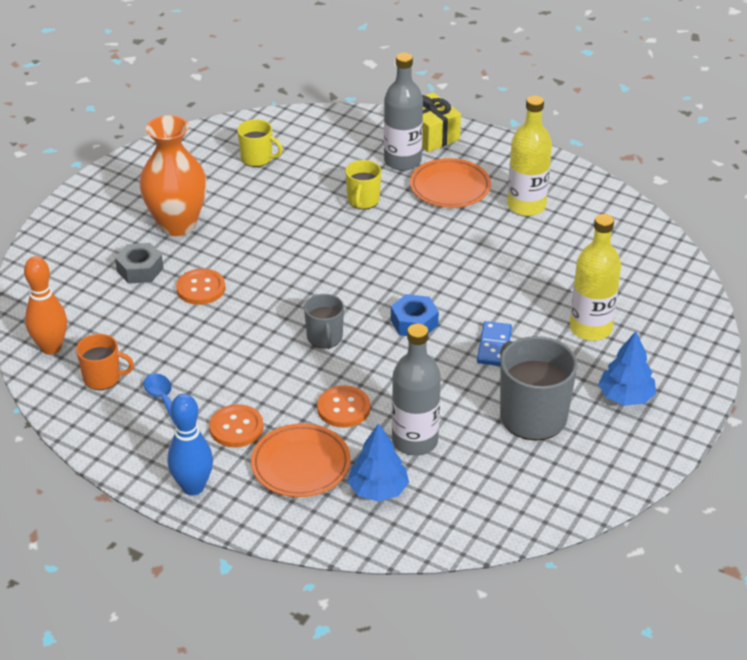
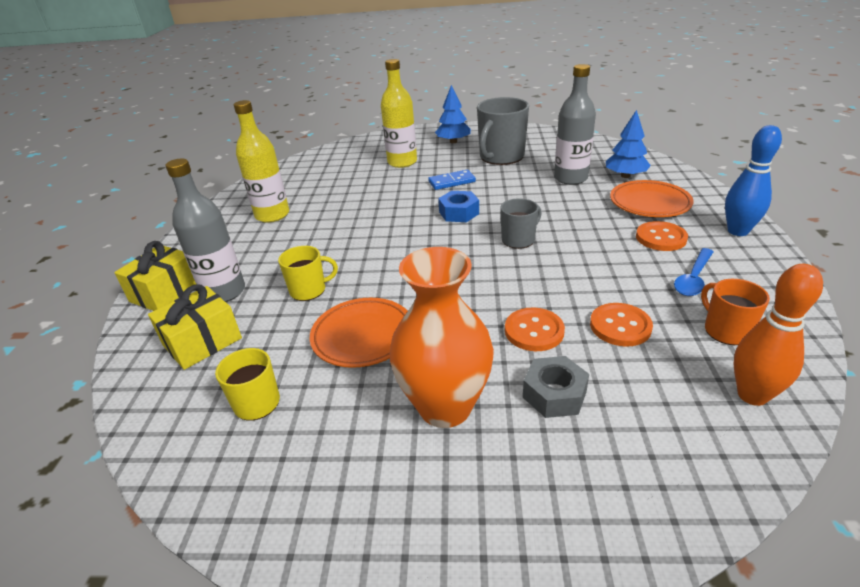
camera: 115 degrees left, 5 degrees down
(343, 145) = (202, 342): none -> yellow gift
(343, 408) = (578, 207): orange button -> orange button (620, 326)
(450, 188) = (261, 253): orange plate -> orange plate (363, 336)

